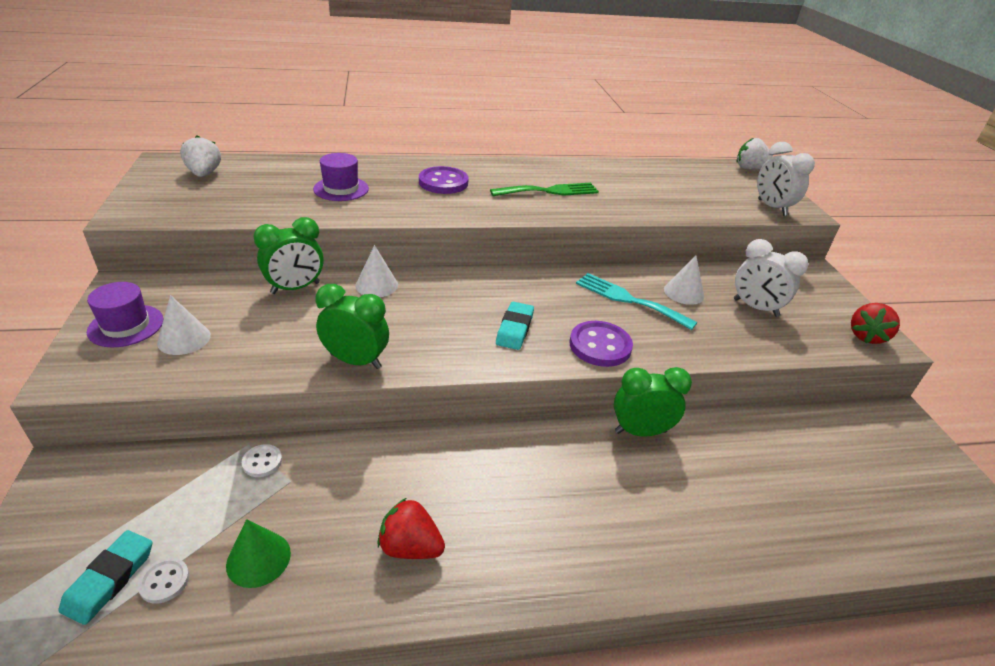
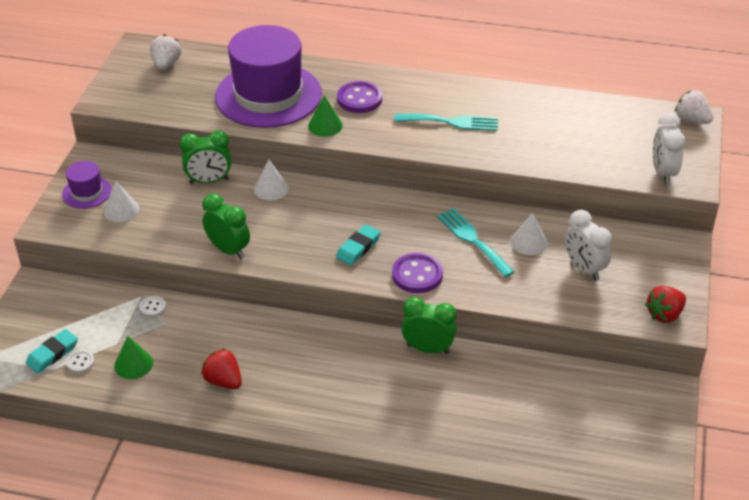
camera: 25 degrees right, 5 degrees up
(341, 189) = (268, 95): purple hat -> purple hat, size x2.26
(421, 207) = (325, 125): none -> green cone
(549, 191) = (451, 122): green fork -> turquoise fork

